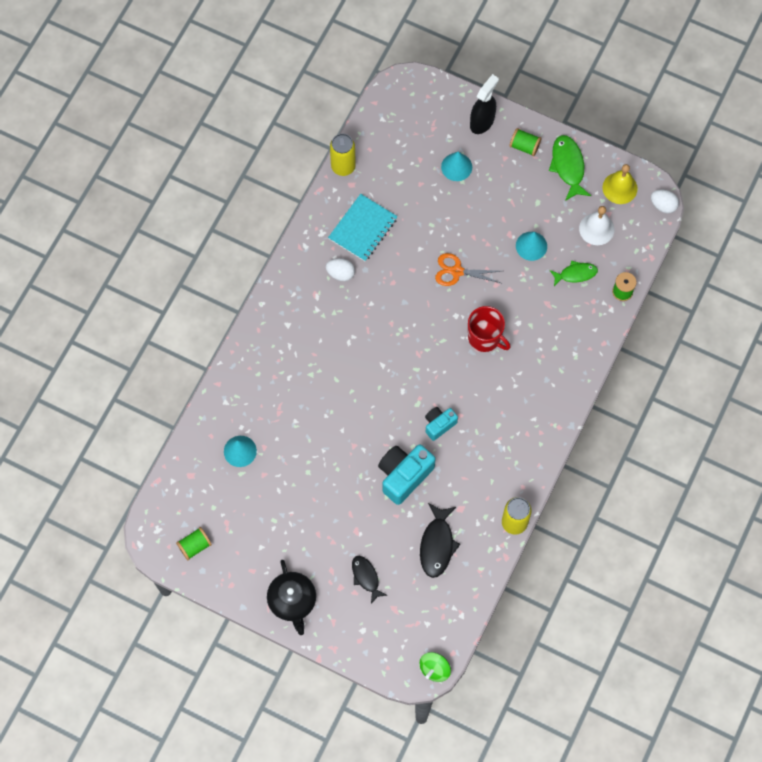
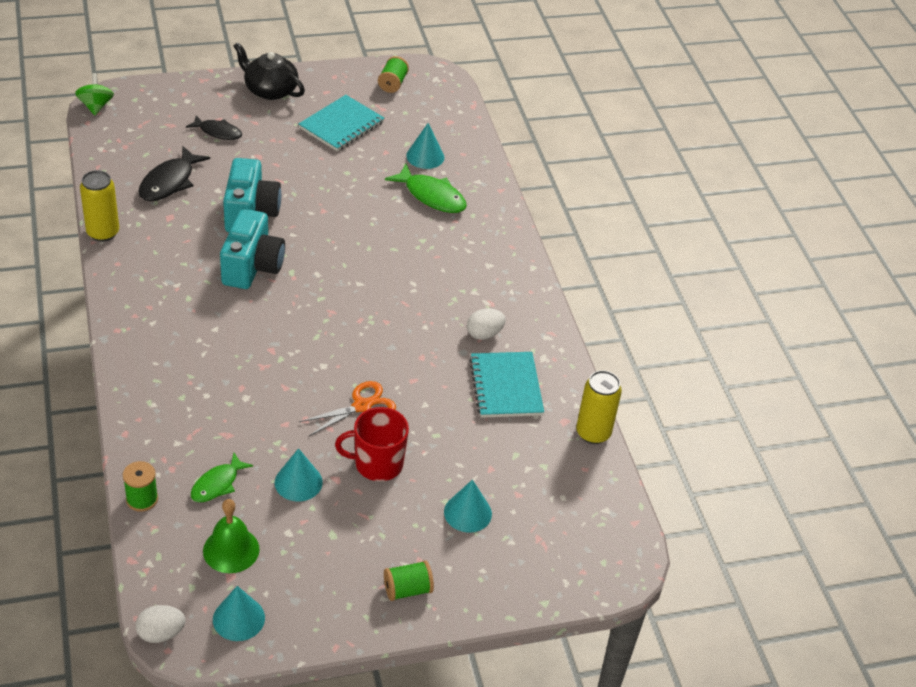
camera: 135 degrees right, 25 degrees down
(271, 524) = (341, 125): none -> turquoise notebook
(437, 545) = (169, 182): black fish -> black fish turned 120 degrees counterclockwise
(439, 425) = (252, 267): turquoise camera -> turquoise camera, size x1.72
(482, 121) = (488, 585): black spray bottle -> none
(485, 338) = (271, 363): red mug -> red mug (377, 464)
(568, 166) = (330, 601): green fish -> green fish (431, 196)
(596, 229) = (231, 550): white bell -> green bell
(620, 188) = (238, 618): yellow bell -> turquoise cone

